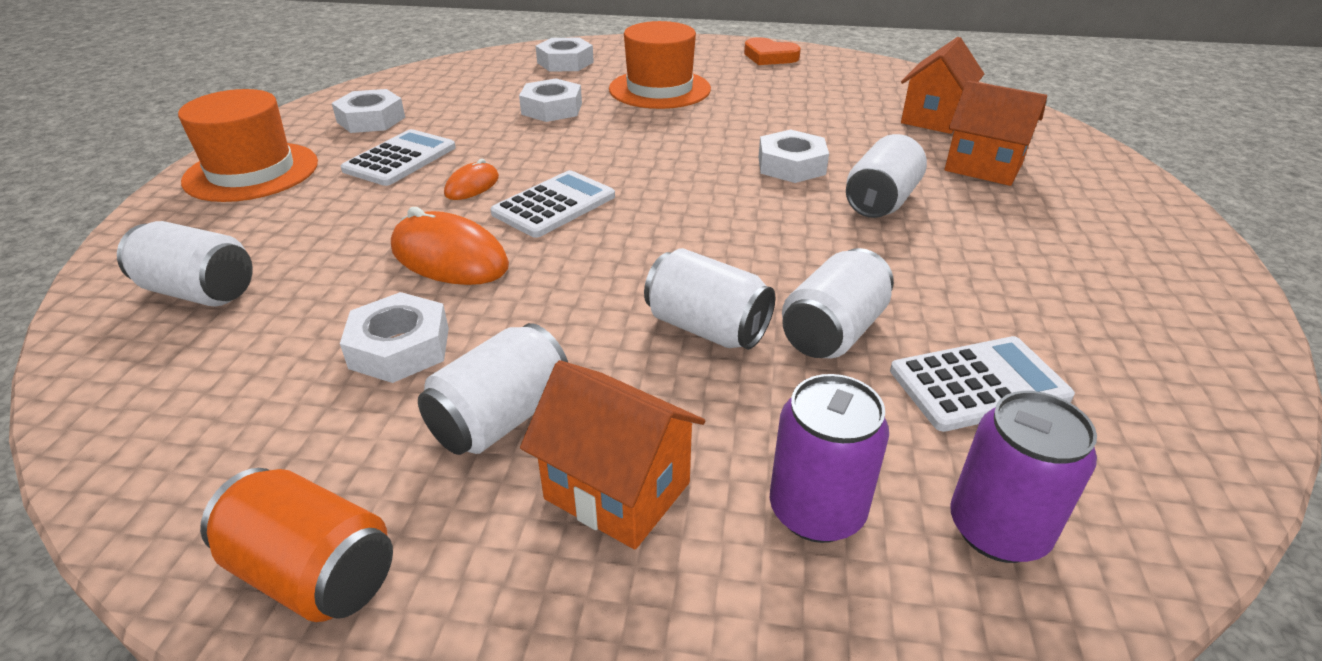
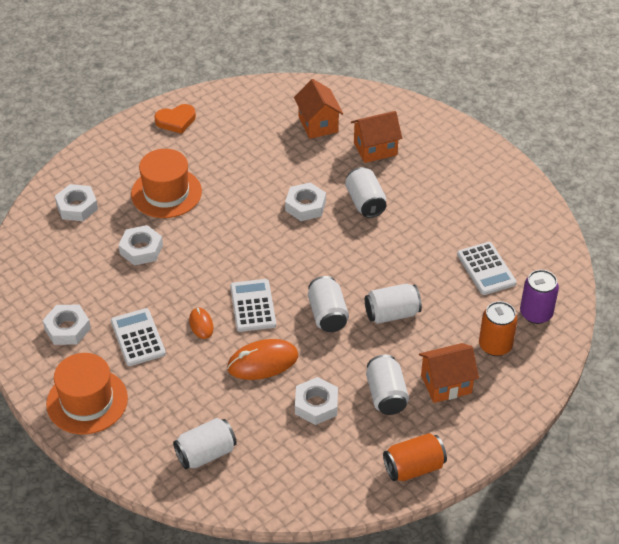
camera: 50 degrees left, 10 degrees up
(816, 511) = (495, 345): purple can -> orange can
(833, 332) = (428, 283): white can -> white can (327, 315)
(978, 384) = (486, 269): white calculator -> white calculator turned 135 degrees clockwise

